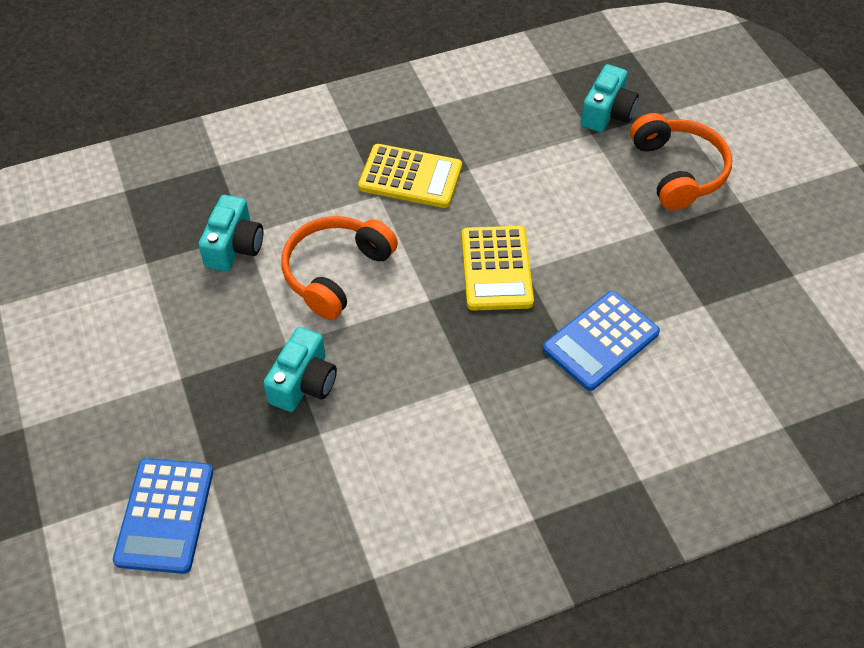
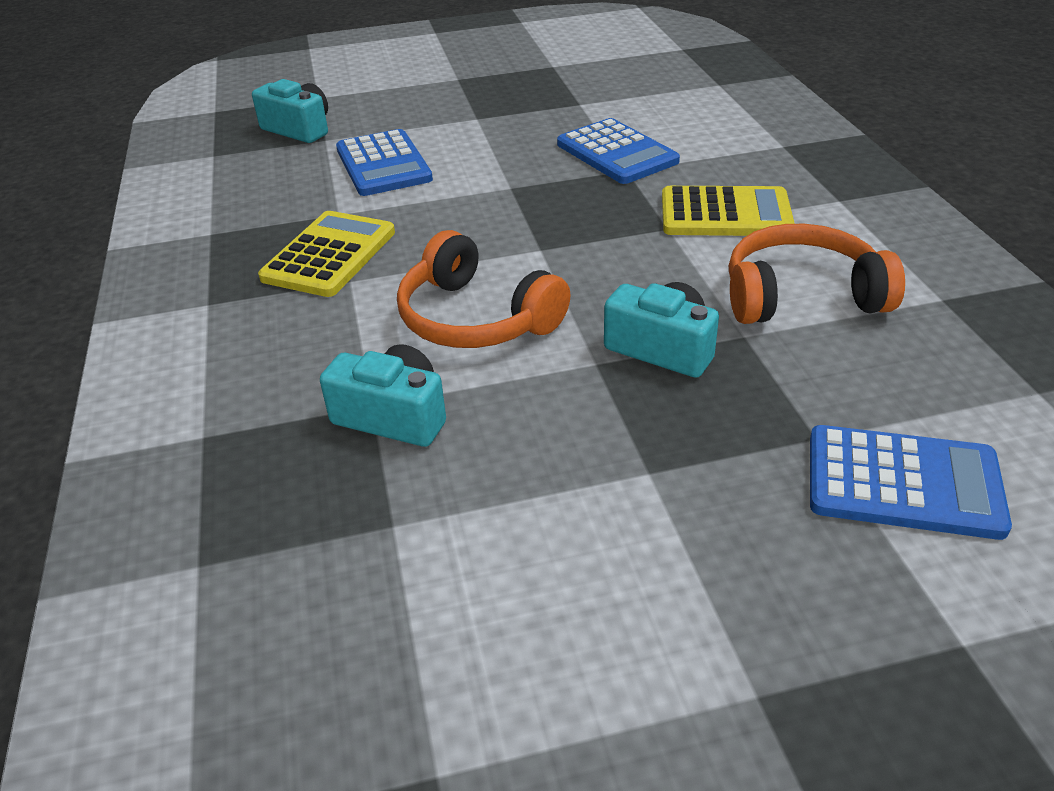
camera: 80 degrees left, 15 degrees down
(496, 269) = (504, 204): yellow calculator -> yellow calculator (725, 214)
(552, 180) = (383, 164): none -> blue calculator
(677, 171) = (404, 102): orange headphones -> orange headphones (801, 296)

